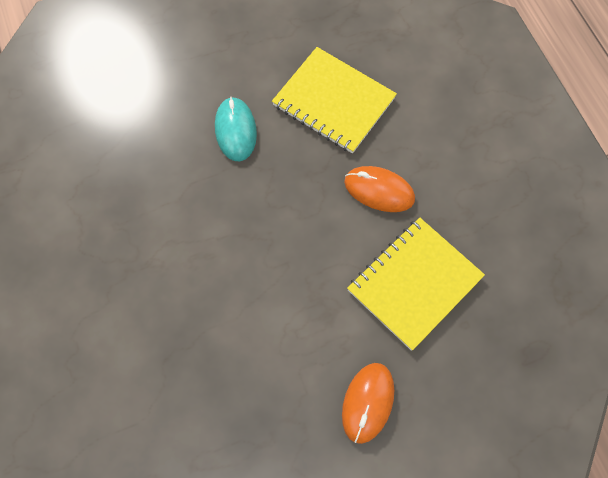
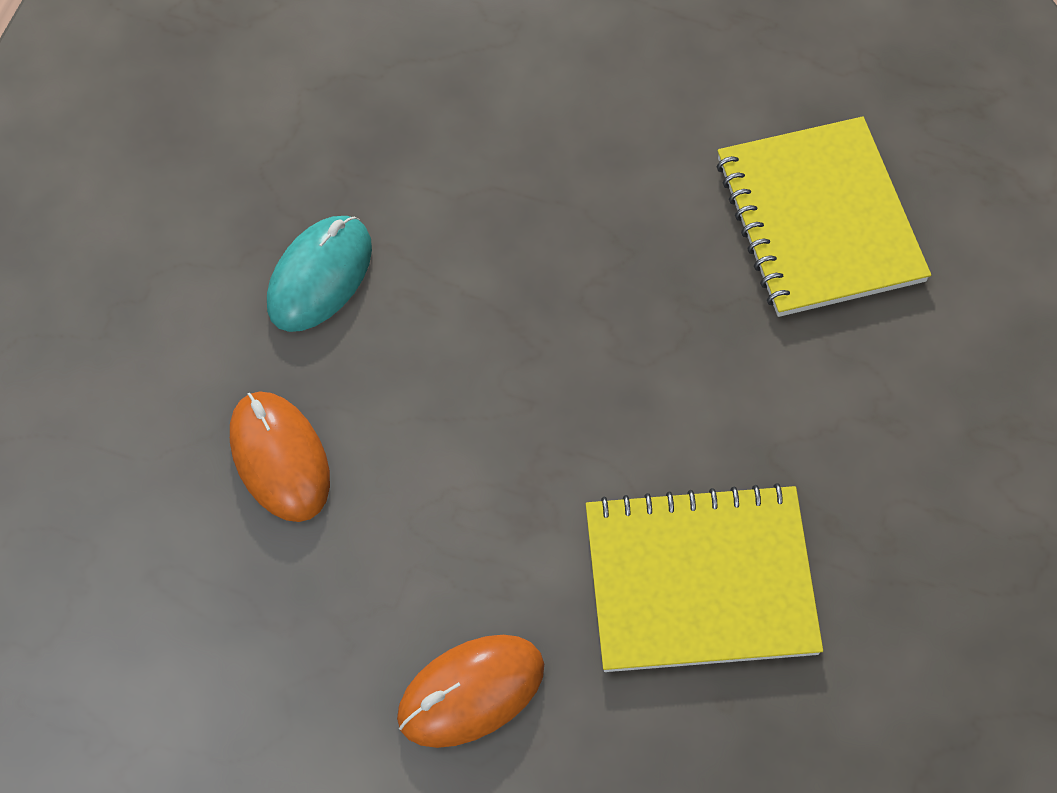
camera: 40 degrees right, 5 degrees down
(235, 130) = (627, 157): turquoise mouse -> turquoise mouse (320, 276)
(379, 190) = (771, 402): orange mouse -> orange mouse (280, 458)

